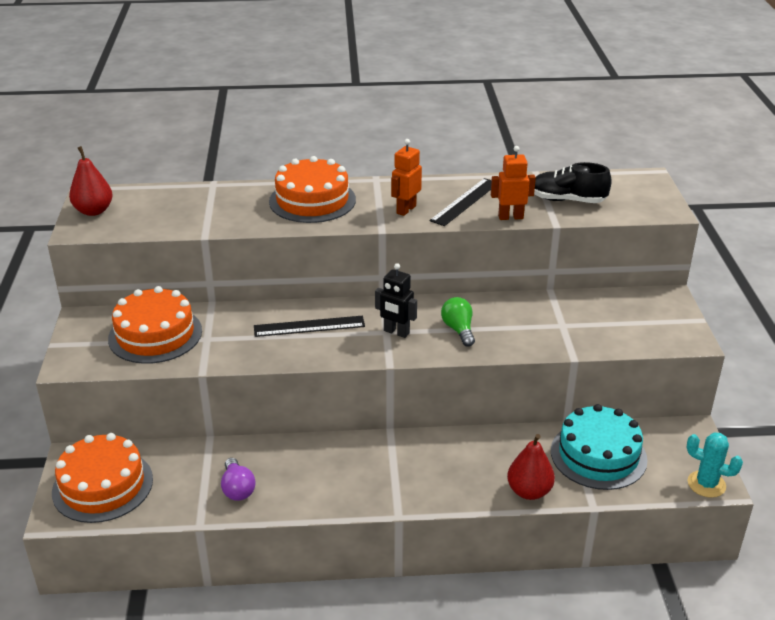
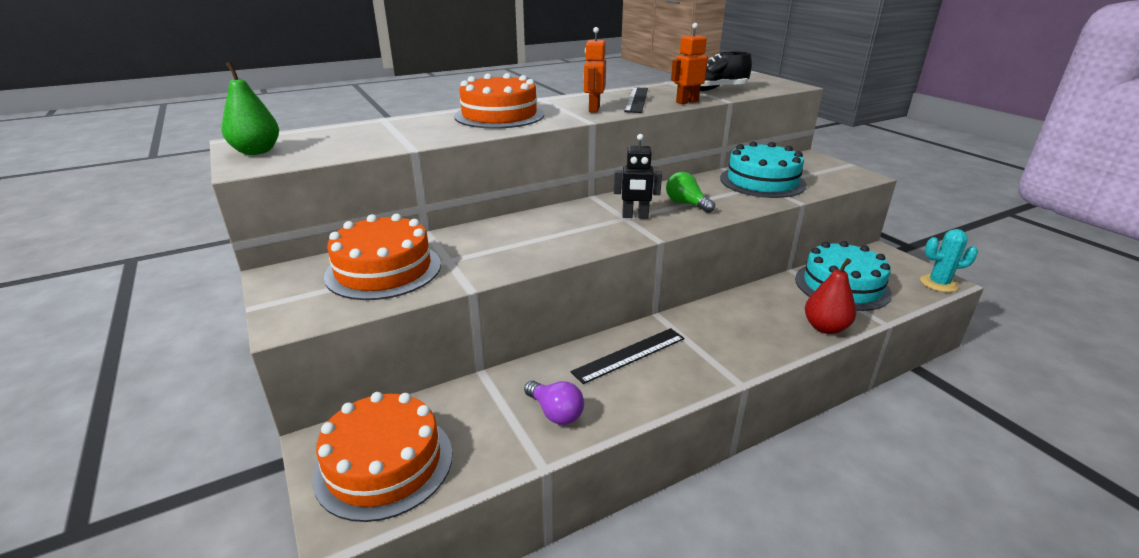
camera: 25 degrees left, 5 degrees down
(94, 211) = (257, 151): red pear -> green pear
(309, 326) = (548, 229): black ruler -> black ruler (629, 355)
(568, 320) = (762, 181): none -> turquoise cake

